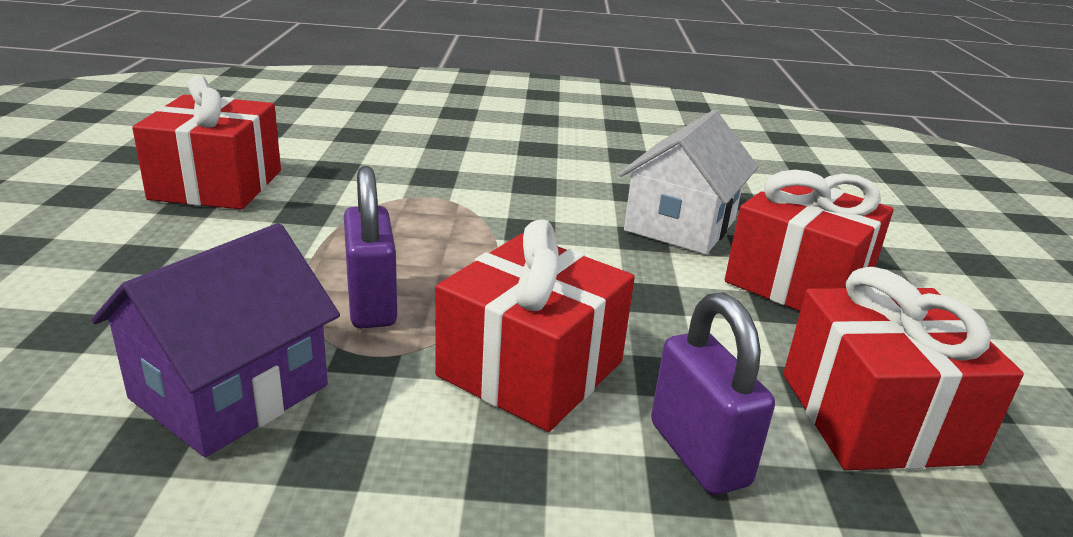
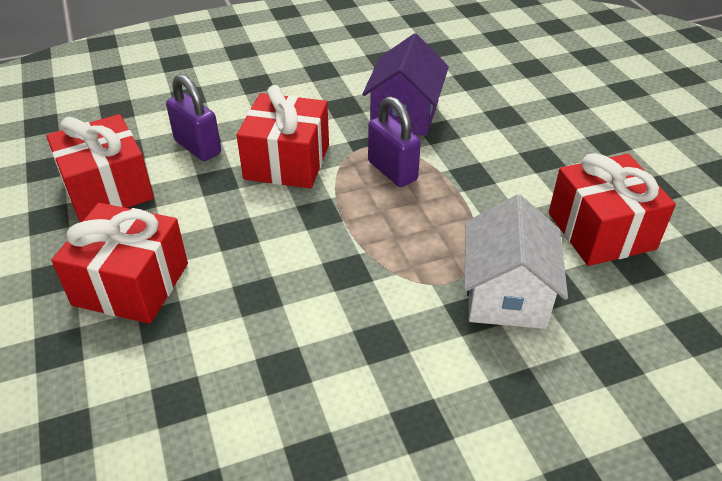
camera: 160 degrees right, 15 degrees up
(680, 225) = (228, 325): white house -> white house (506, 294)

